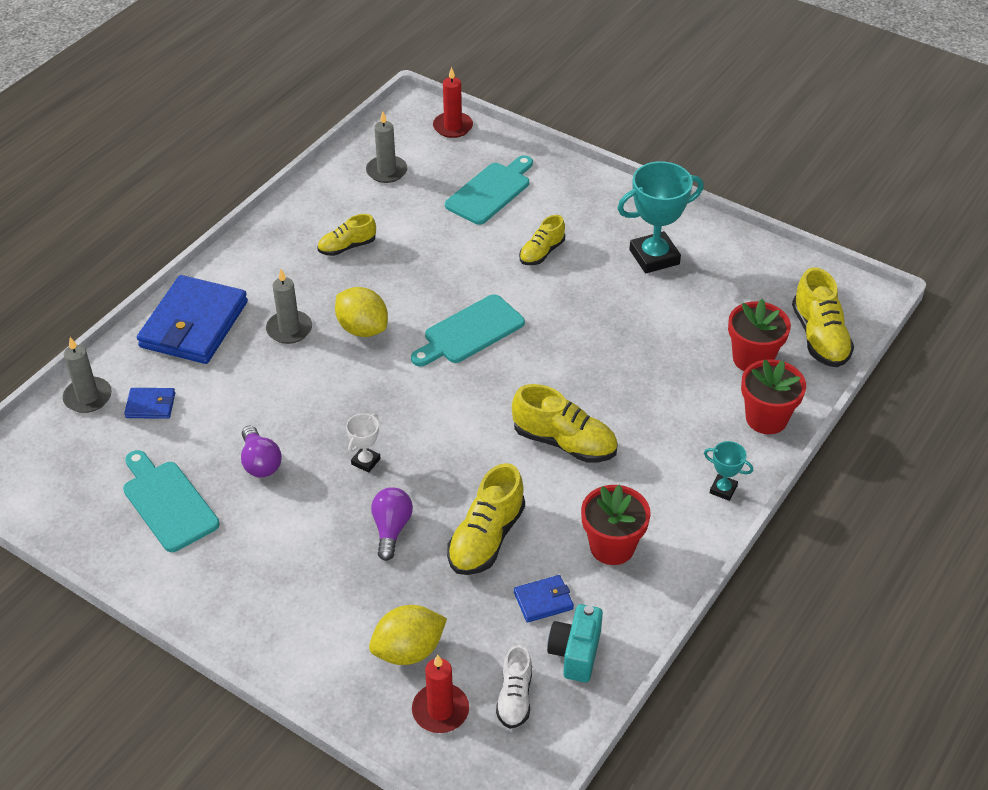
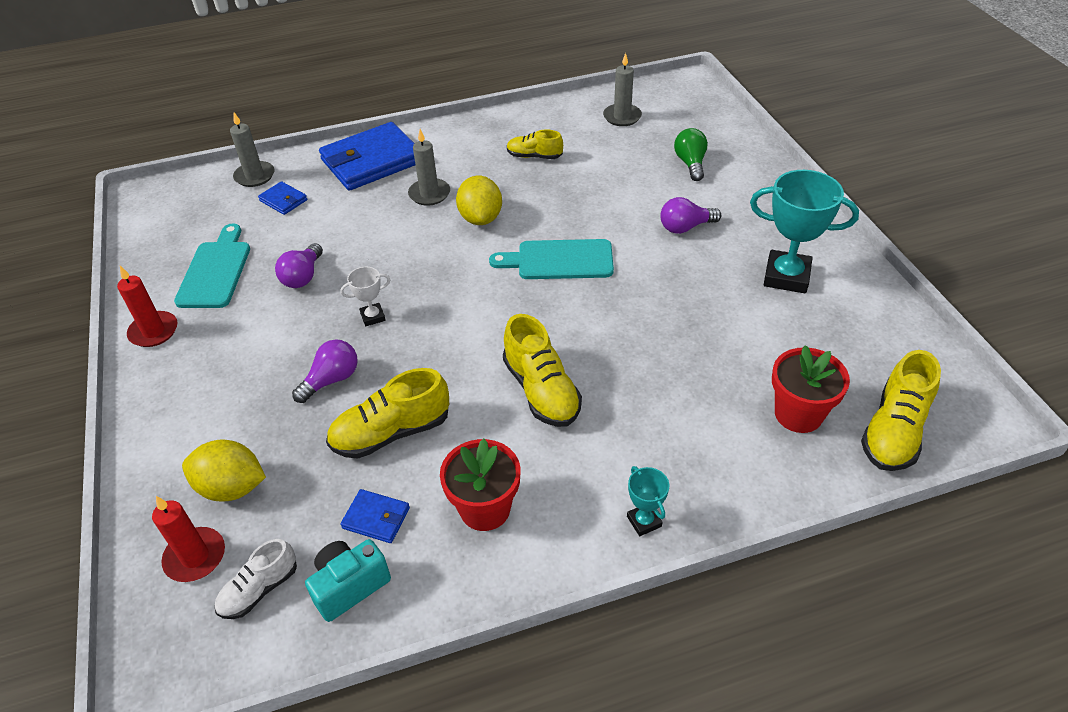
camera: 40 degrees right, 0 degrees up
(453, 127) = (708, 106): red candle -> red candle (154, 331)
(491, 191) = (690, 163): turquoise cutting board -> green light bulb
(542, 252) = (685, 227): yellow shoe -> purple light bulb
(766, 418) = (757, 478): red flower pot -> none

